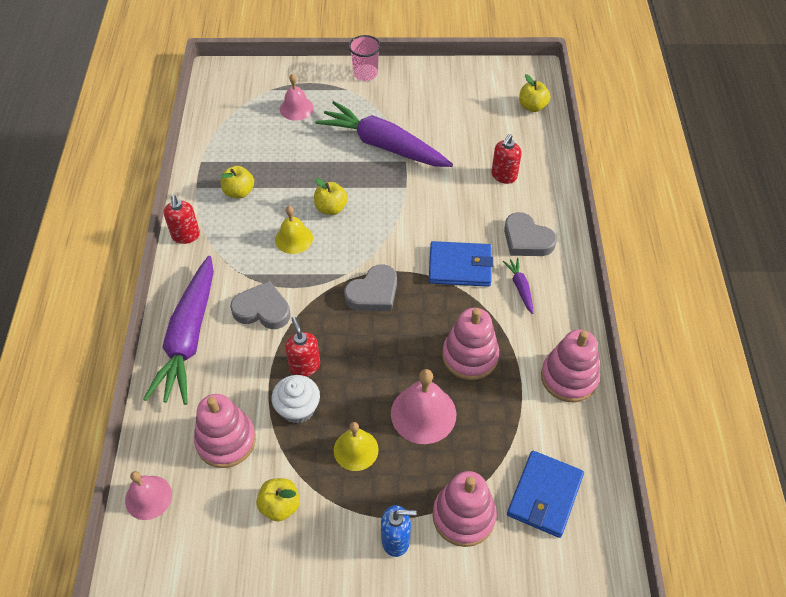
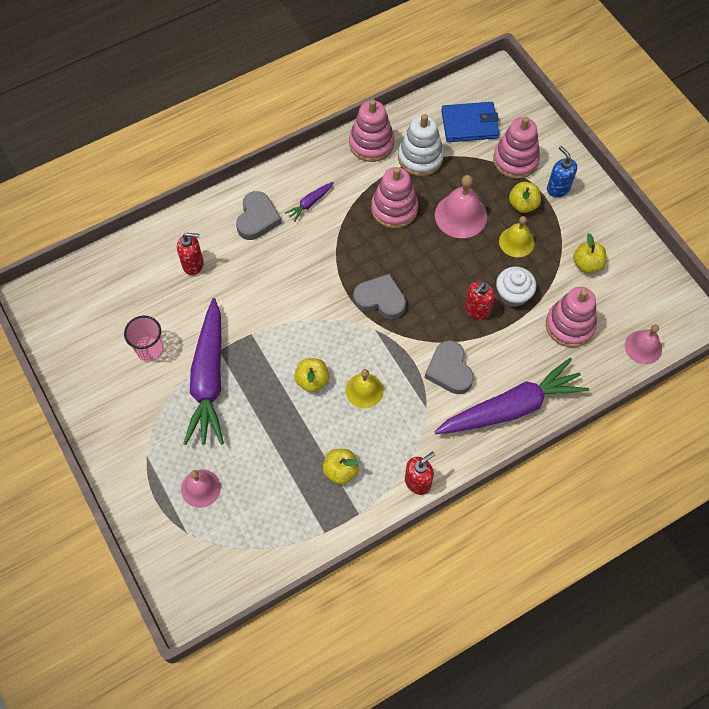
camera: 120 degrees left, 10 degrees up
(365, 73) = (112, 451): pink cup -> pink cup (150, 349)
(460, 266) = (314, 252): blue wallet -> none
(523, 415) = (420, 157): none -> white stacking toy
(532, 106) = (86, 279): yellow apple -> yellow apple (523, 205)

